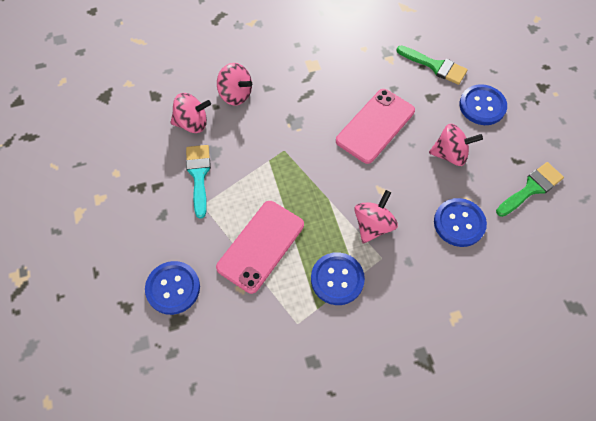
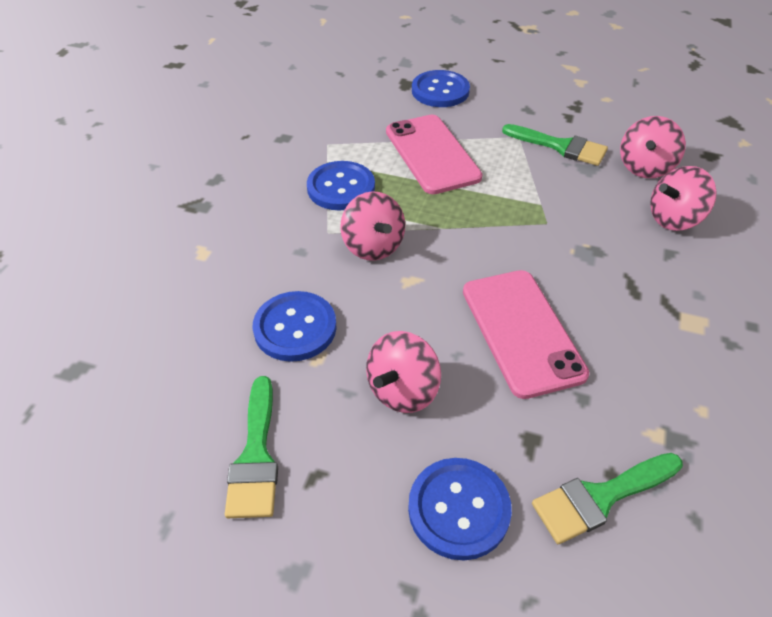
camera: 125 degrees right, 15 degrees down
(198, 175) = (561, 146): turquoise brush -> green brush

